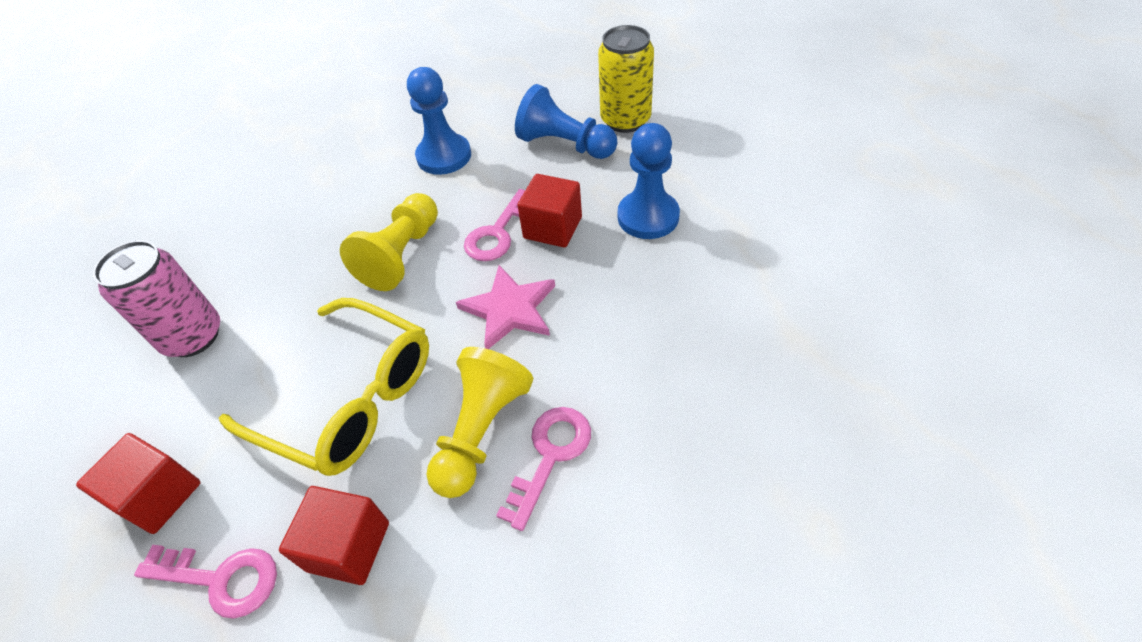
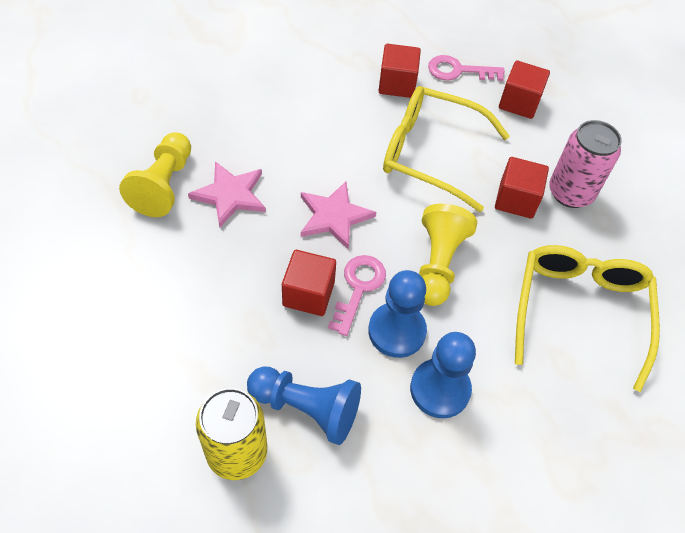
camera: 165 degrees right, 5 degrees up
(269, 328) = (516, 200): none -> red cube
(278, 210) = (579, 312): none -> yellow glasses
(481, 431) = (337, 137): yellow pawn -> yellow pawn (164, 185)
(550, 456) = (292, 125): pink key -> none
(644, 339) = (230, 195): none -> pink star
(648, 217) = (220, 307): blue pawn -> blue pawn (397, 331)

